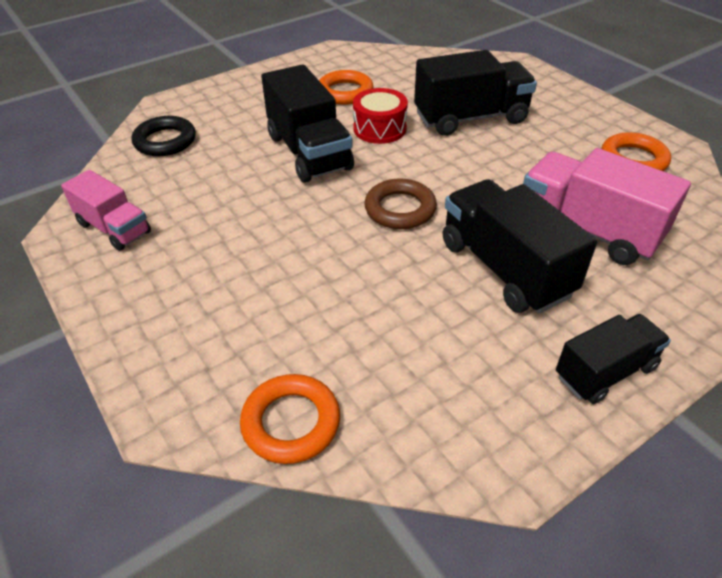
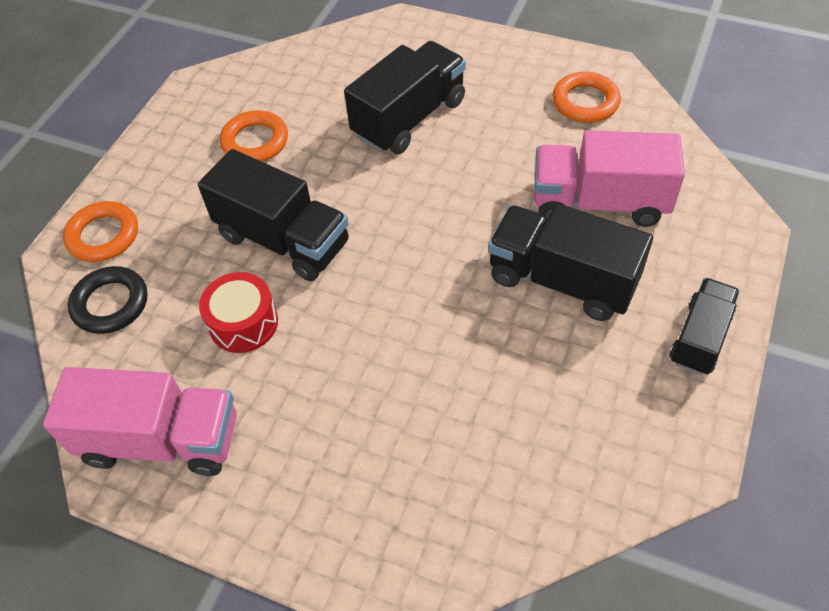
camera: 30 degrees left, 10 degrees up
(114, 228) = (161, 440): pink truck -> pink truck, size x1.60
(291, 422) = (507, 530): orange ring -> orange ring (103, 236)
(379, 129) = (330, 174): red drum -> red drum (243, 323)
(400, 209) = (426, 263): brown ring -> none

